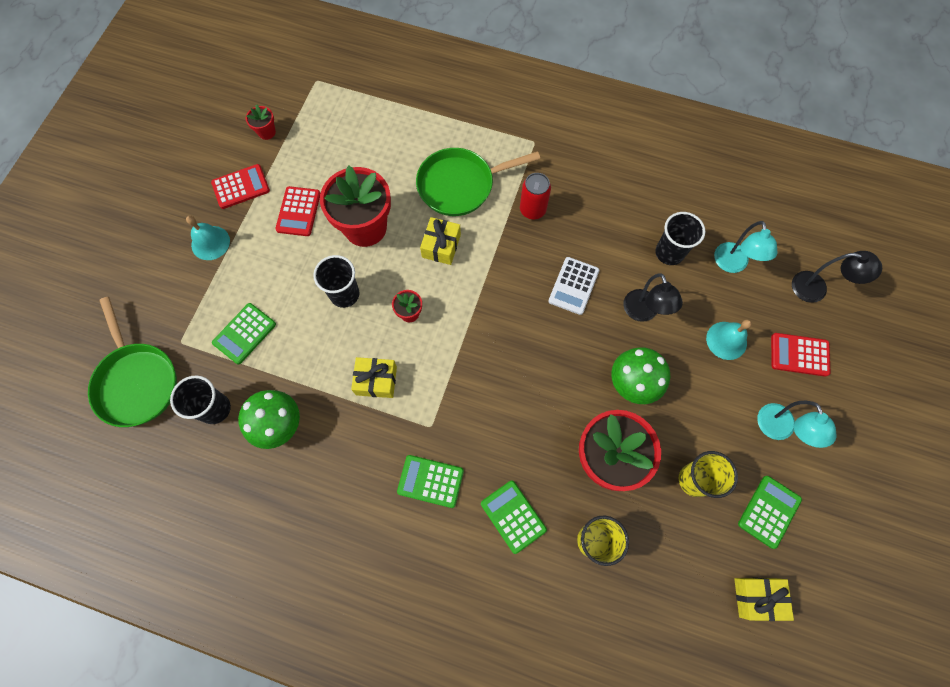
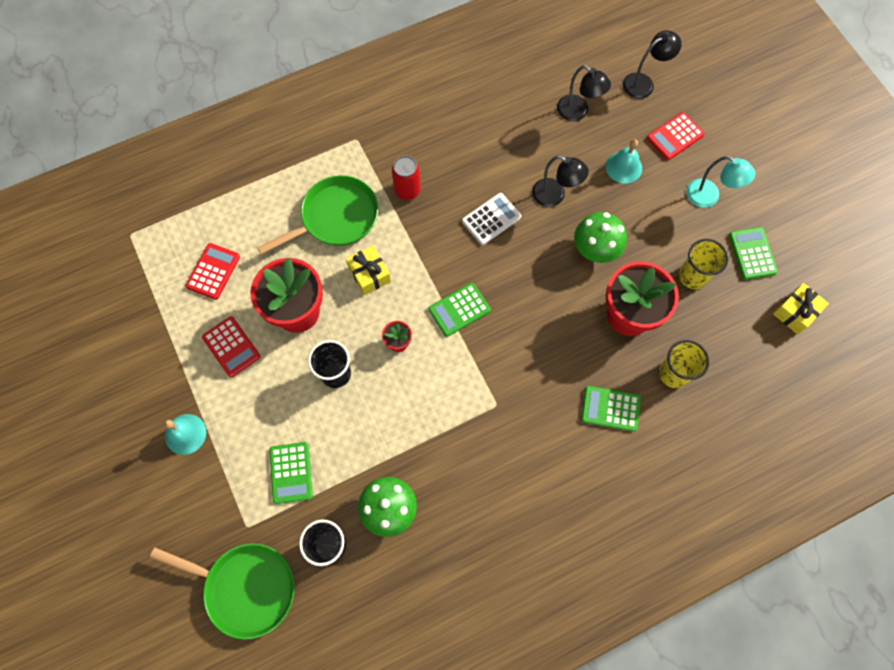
camera: 45 degrees left, 0 degrees up
(241, 187) = (161, 370): red calculator -> red calculator (213, 271)
(266, 132) = (134, 310): red flower pot -> none
(376, 380) = (426, 411): yellow gift -> none
(430, 481) = (535, 440): green calculator -> green calculator (459, 310)
(460, 185) = (335, 218): green pan -> green pan turned 150 degrees counterclockwise
(573, 286) = (491, 219): white calculator -> white calculator turned 105 degrees counterclockwise
(669, 253) = (530, 139): black cup -> none
(732, 265) = (578, 112): turquoise lamp -> black lamp

